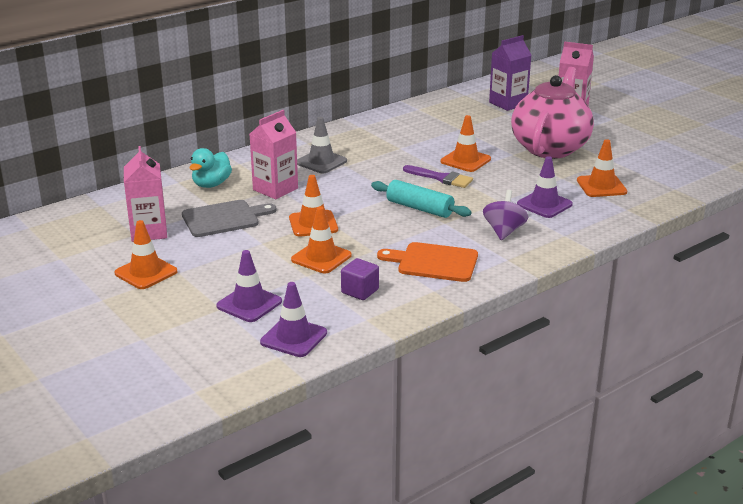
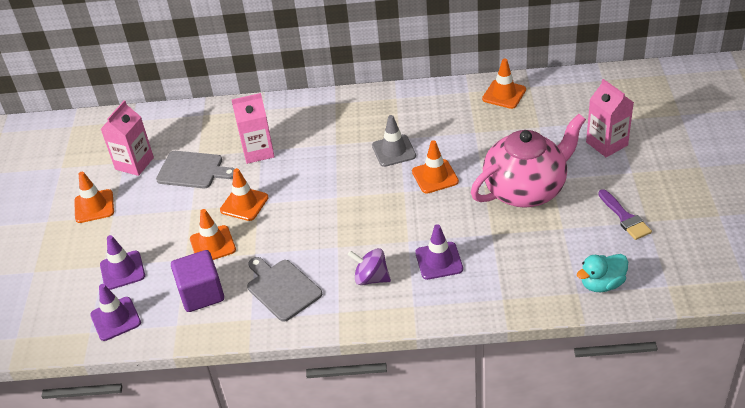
camera: 40 degrees right, 15 degrees up
(211, 184) = (221, 127): turquoise duck -> turquoise duck (602, 284)
(321, 162) = (322, 132): grey traffic cone -> grey traffic cone (393, 151)
(360, 291) = (201, 294): purple cube -> purple cube, size x1.64
(419, 208) = (337, 221): turquoise rolling pin -> none
(434, 262) = (282, 288): orange cutting board -> grey cutting board
(441, 178) = (392, 191): purple brush -> purple brush (625, 217)
(504, 231) = (371, 278): purple spinning top -> purple spinning top turned 120 degrees counterclockwise
(508, 103) = (556, 113): purple carton -> none
(601, 186) = (514, 260): orange traffic cone -> orange traffic cone (504, 94)

